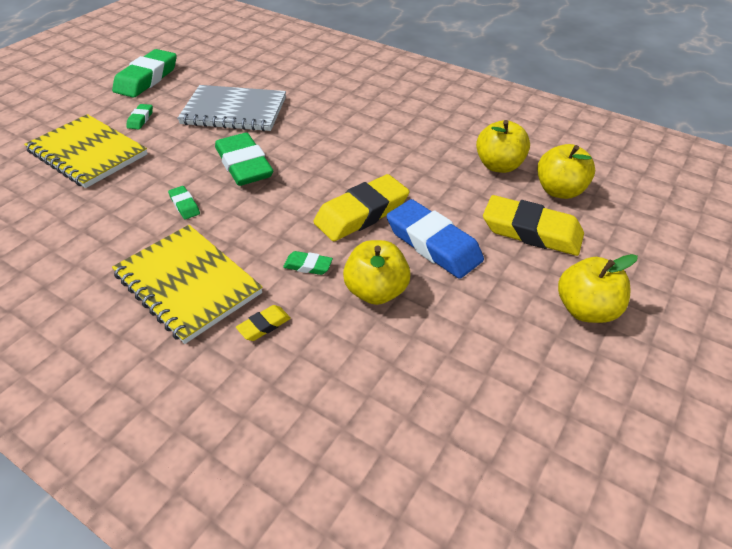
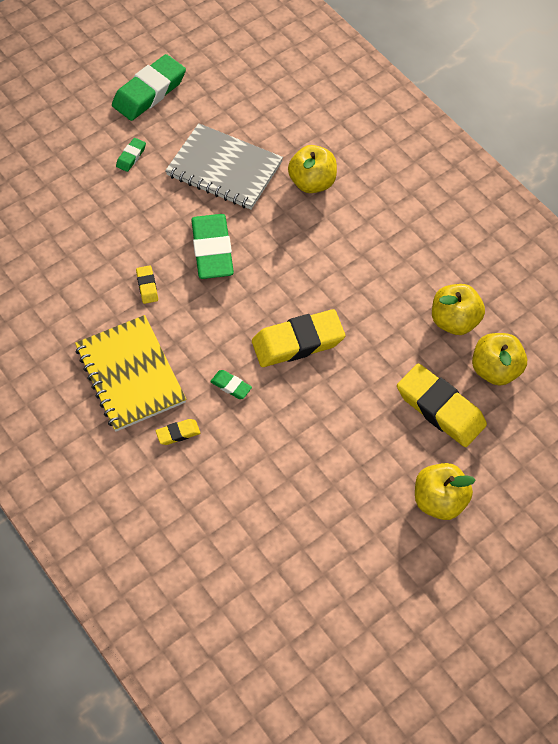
camera: 20 degrees right, 15 degrees up
(87, 153) = (75, 193): yellow notebook -> none
(184, 205) = (147, 286): green eraser -> yellow eraser
(376, 291) = (276, 429): yellow apple -> yellow apple (312, 182)
(433, 244) = (346, 396): blue eraser -> none

